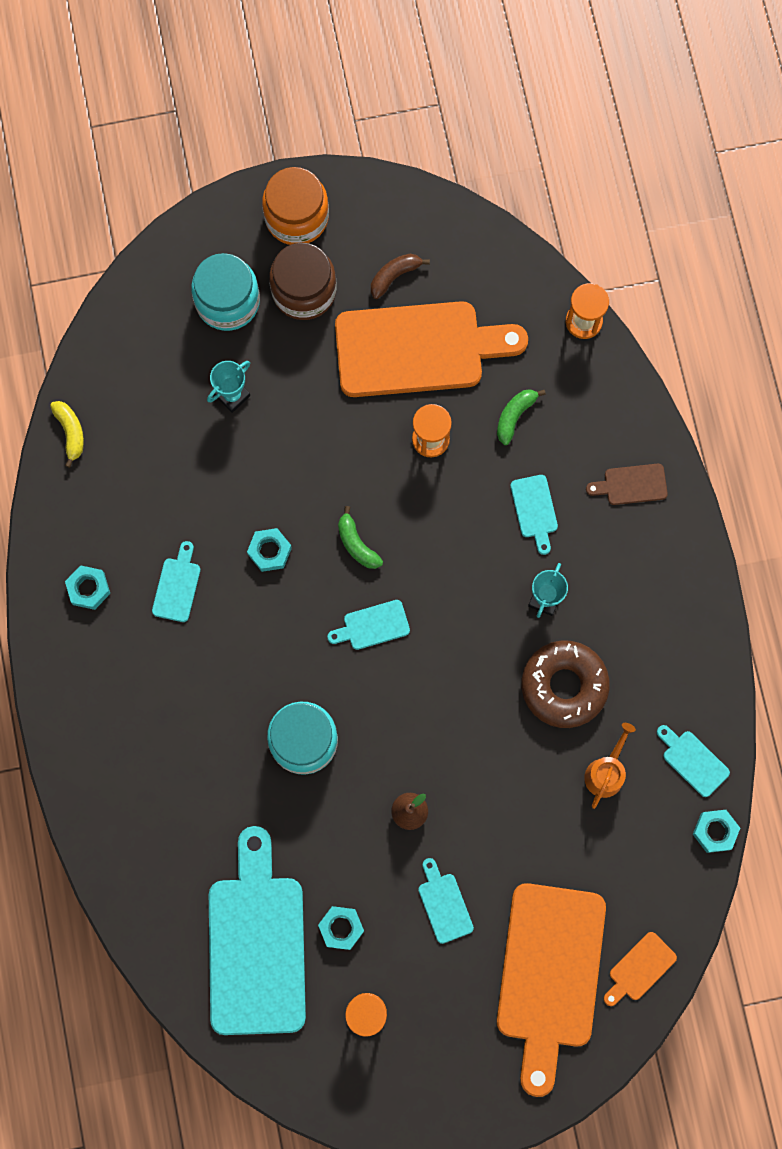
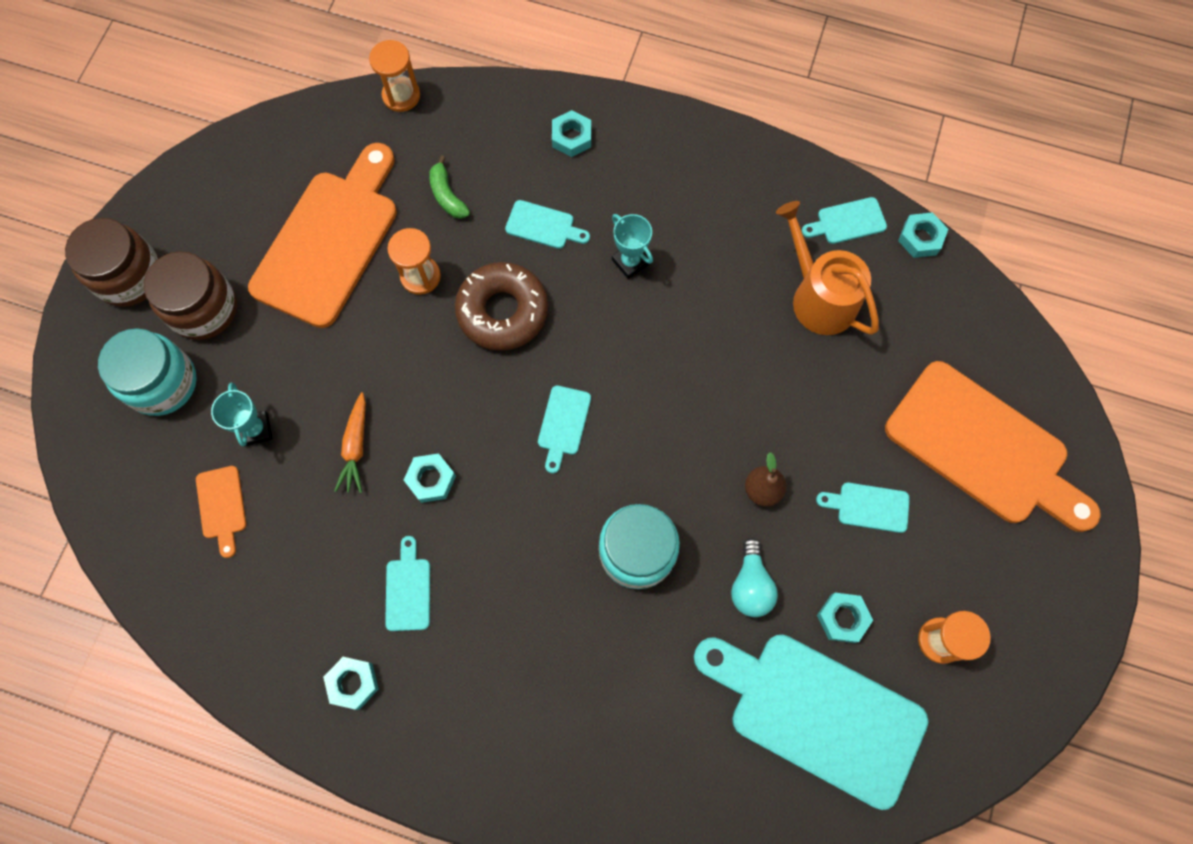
camera: 60 degrees left, 5 degrees down
(70, 432) = (181, 610): yellow banana -> none
(177, 586) = (408, 590): turquoise cutting board -> turquoise cutting board turned 45 degrees clockwise
(262, 479) = (356, 447): none -> orange carrot
(297, 217) = (129, 276): orange jar -> brown jar
(327, 843) = (750, 585): none -> turquoise light bulb
(356, 544) = (476, 395): green banana -> none
(394, 276) = (248, 223): brown banana -> none
(564, 686) = (719, 289): brown donut -> brown donut (502, 311)
(606, 772) = (819, 297): orange watering can -> orange watering can, size x1.60
(631, 485) = (571, 137): brown cutting board -> turquoise nut
(639, 969) = (1015, 367): orange cutting board -> orange cutting board (222, 506)

